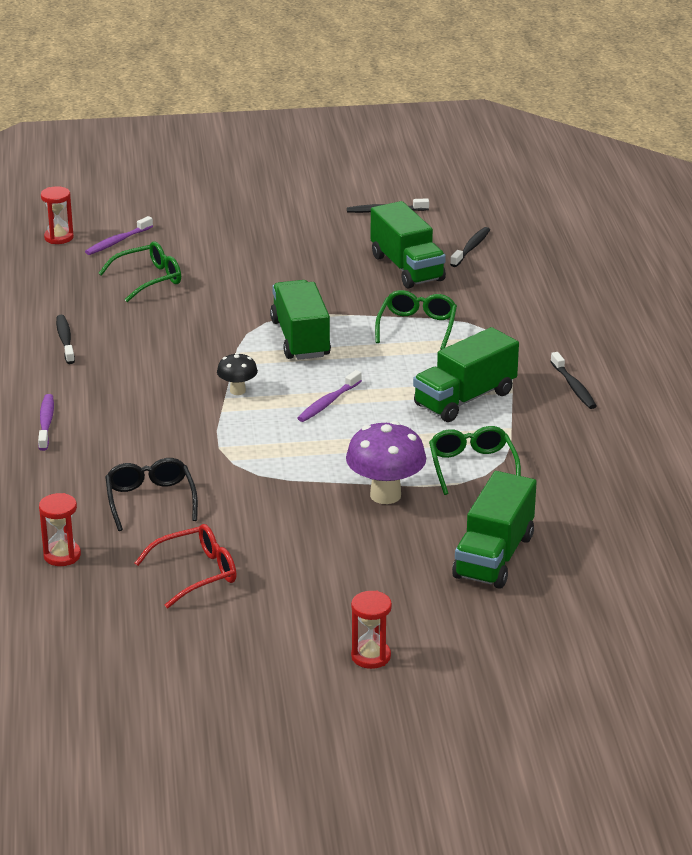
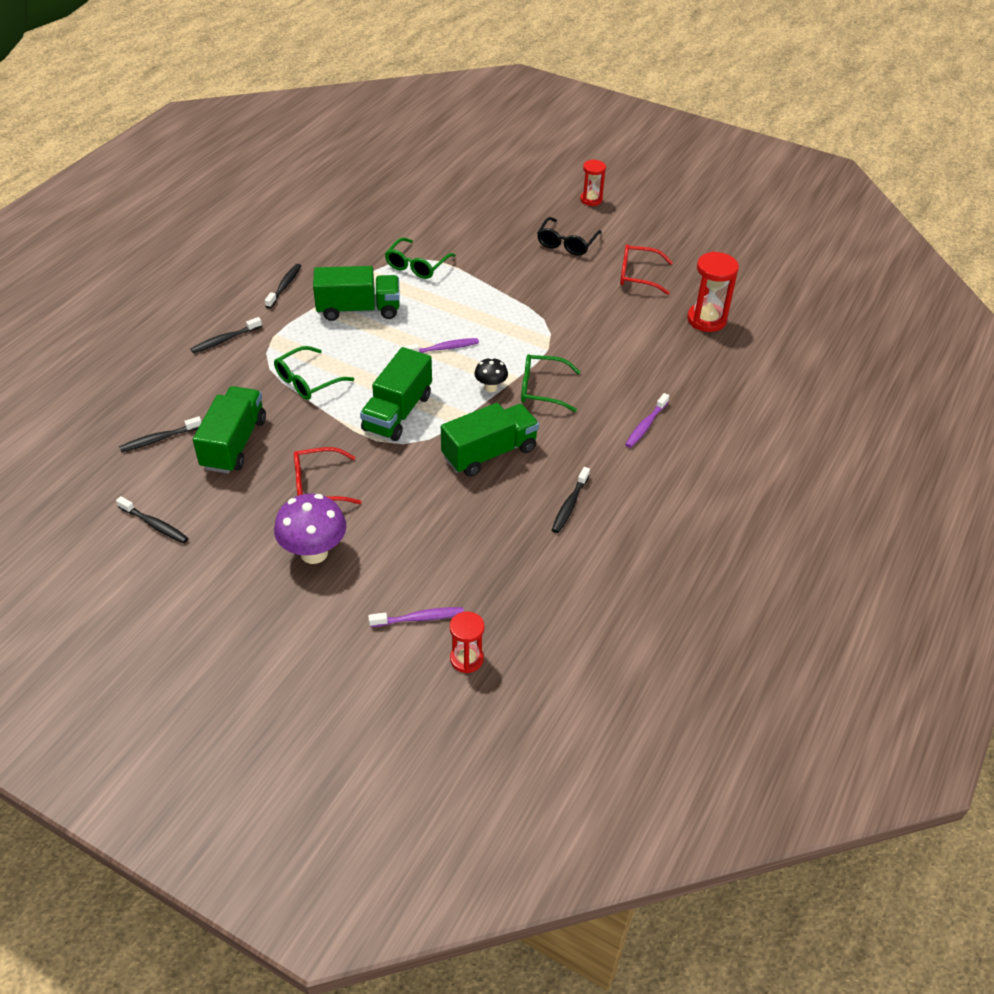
camera: 145 degrees left, 15 degrees up
(62, 555) = (706, 320): red hourglass -> red hourglass, size x1.57
(149, 279) = (441, 545): green glasses -> green glasses (542, 389)
(150, 500) = (625, 331): black glasses -> black glasses (566, 243)
(297, 272) = (318, 485): none -> red glasses
(385, 495) = (486, 272): purple mushroom -> purple mushroom (314, 553)
(494, 556) = (473, 216): green truck -> green truck (489, 453)
(545, 324) = (225, 340): none -> black toothbrush

